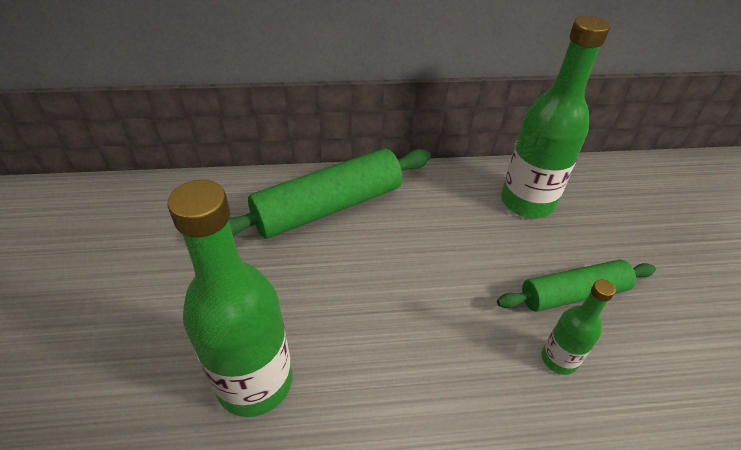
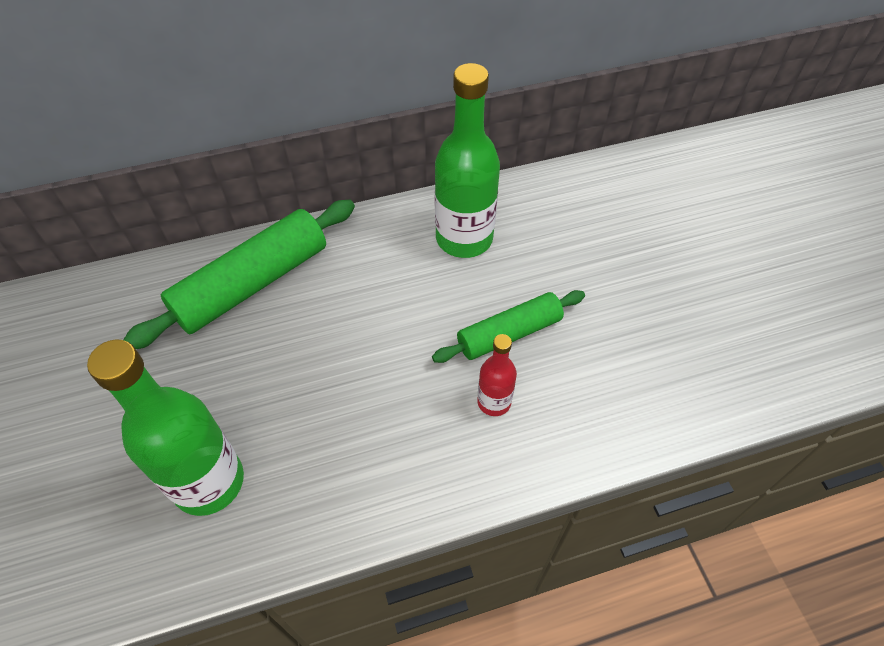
camera: 10 degrees left, 10 degrees up
(559, 359) = (494, 402): green bottle -> red bottle

